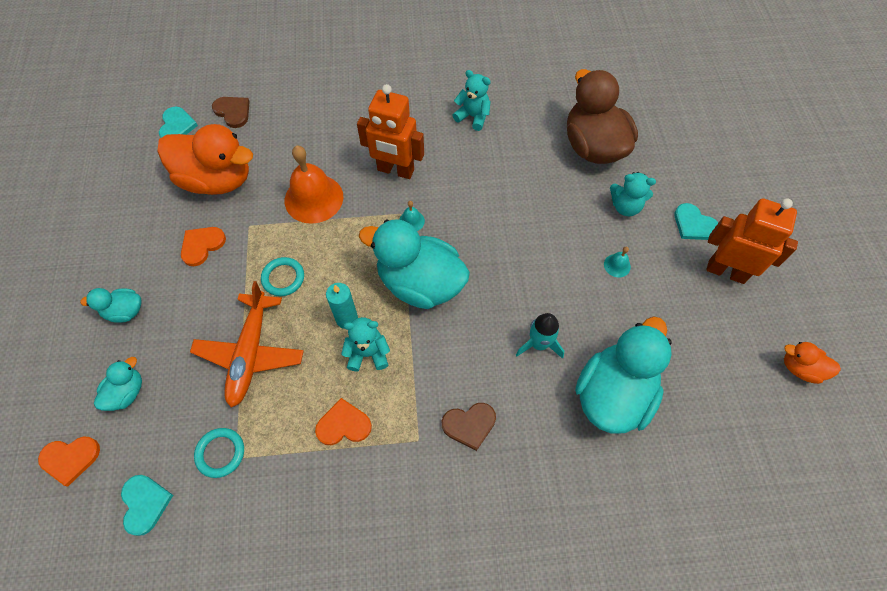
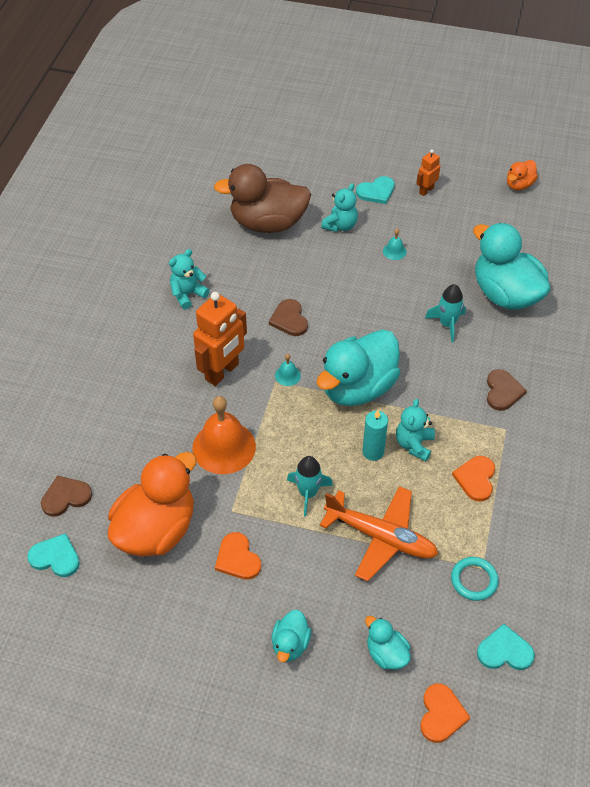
camera: 70 degrees left, 10 degrees down
(283, 278) = (308, 493): turquoise ring -> turquoise rocket
(479, 201) = (289, 319): none -> brown heart
(726, 271) = (426, 190): orange robot -> orange robot, size x0.51

